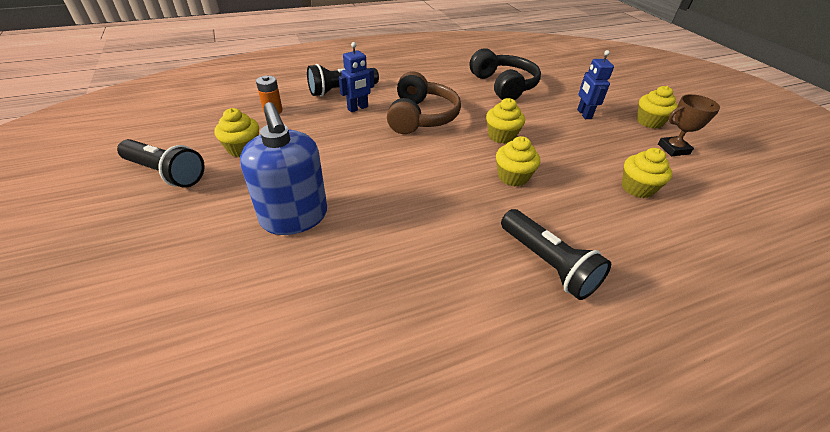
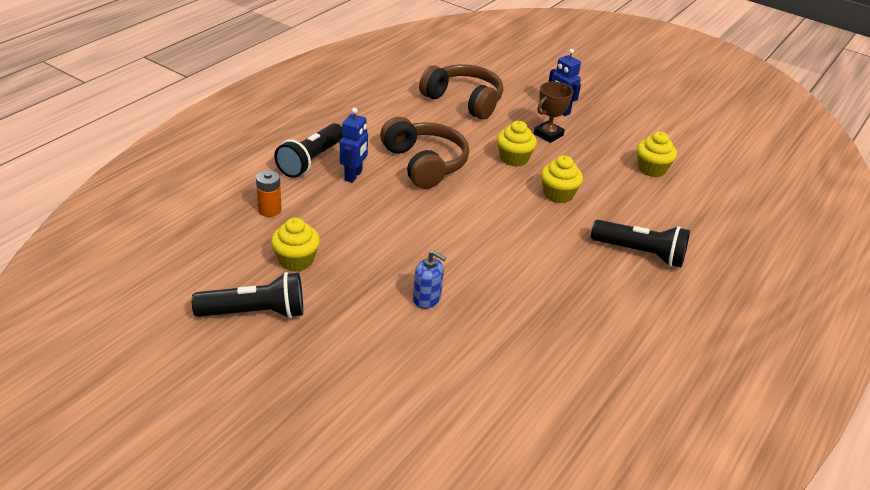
camera: 35 degrees left, 5 degrees down
(294, 217) = (427, 299): blue soap dispenser -> blue soap dispenser, size x0.49
(503, 86) = (464, 101): black headphones -> brown headphones
(649, 122) = (615, 101): yellow cupcake -> none
(673, 149) = (651, 123): brown trophy -> brown trophy (548, 134)

